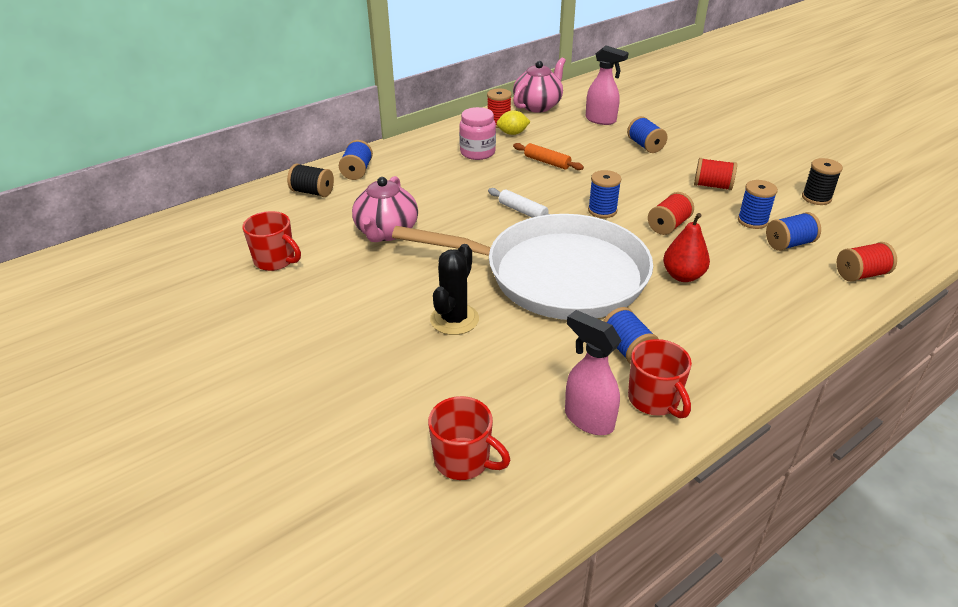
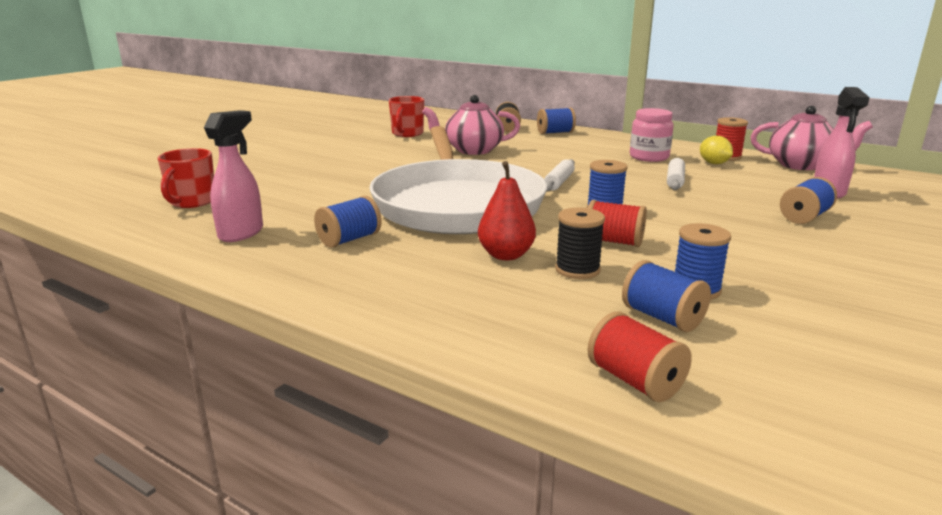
camera: 70 degrees right, 15 degrees down
(454, 319) = (363, 181): black cactus -> none
(547, 162) = (675, 181): orange rolling pin -> white rolling pin
(654, 400) = (272, 255): red mug -> none
(712, 186) = (760, 260): red spool -> none
(816, 198) = (857, 340): black spool -> black spool (577, 270)

